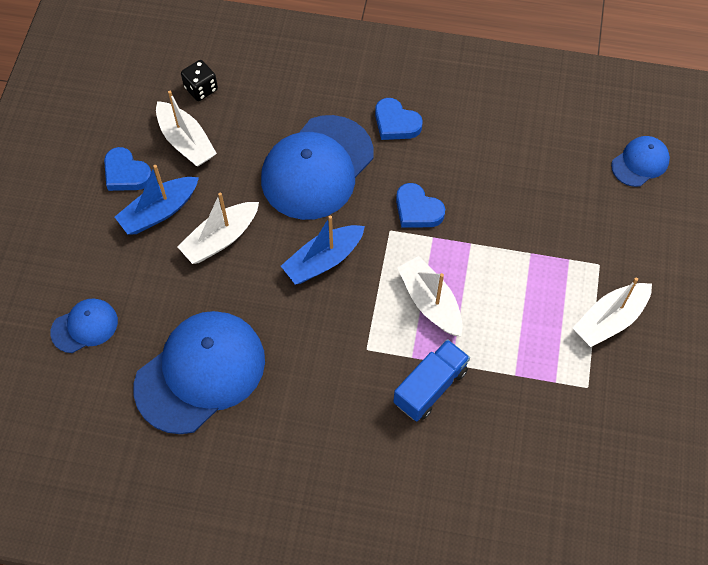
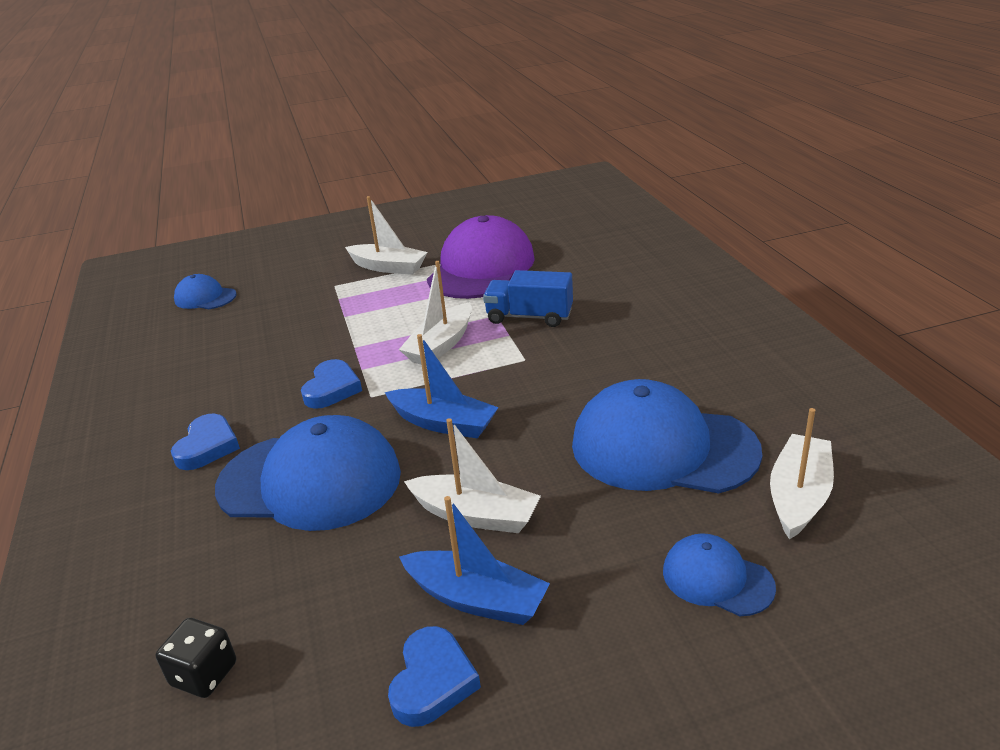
camera: 115 degrees left, 30 degrees down
(186, 142) = (328, 635): white boat -> white boat (798, 496)
(554, 396) = (481, 268): none -> purple cap

